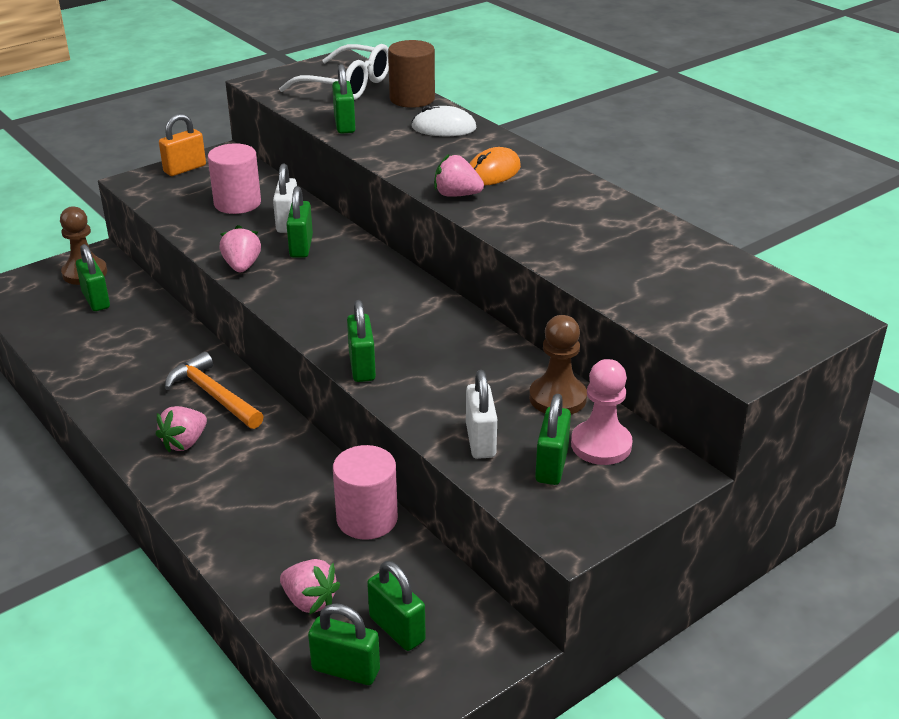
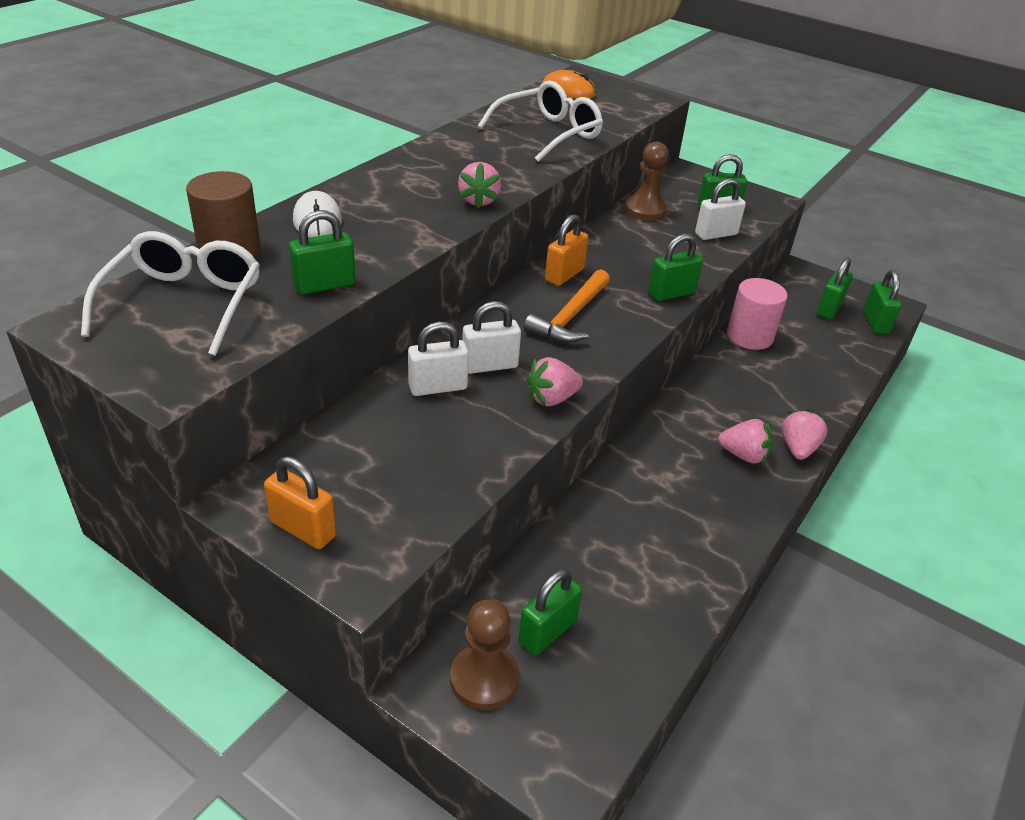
camera: 110 degrees left, 5 degrees up
(213, 395) = (667, 457): orange hammer -> orange hammer (570, 317)
(237, 203) = (401, 442): pink cylinder -> none
(301, 247) = (489, 365): green padlock -> white padlock
(310, 601) = (841, 347): pink strawberry -> pink strawberry (798, 448)
(425, 308) = (564, 275): none -> orange padlock
(493, 172) = (421, 187): orange mouse -> orange mouse (568, 91)
(601, 445) = (683, 194): pink pawn -> none
(615, 257) = (548, 133): none -> white glasses

